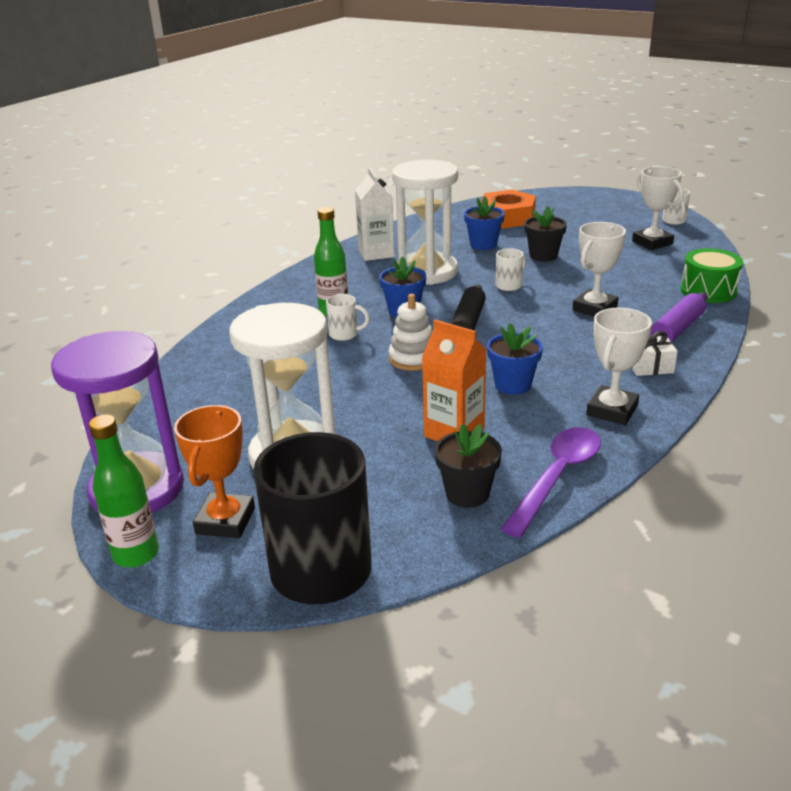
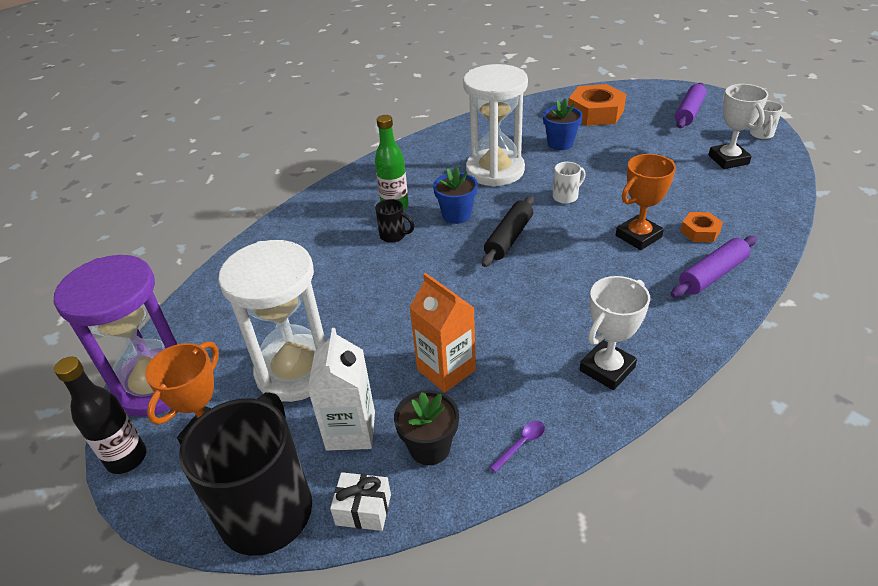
camera: 15 degrees right, 10 degrees up
(136, 554) = (127, 458): green bottle -> black bottle
(345, 334) = (394, 235): white mug -> black mug
(376, 253) = (458, 143): white carton -> white carton (351, 431)
(413, 358) = (443, 273): white stacking toy -> none
(513, 385) = (523, 320): blue flower pot -> none
(543, 256) = (612, 164): black flower pot -> none
(557, 477) = (521, 444): purple spoon -> purple spoon, size x0.42
(594, 308) = (638, 236): white trophy -> orange trophy
(599, 210) = (689, 112): none -> purple rolling pin
(650, 299) = (700, 231): none -> orange nut
(650, 366) = (666, 319): white gift -> white gift (363, 509)
(708, 291) = (764, 229): green drum -> none

